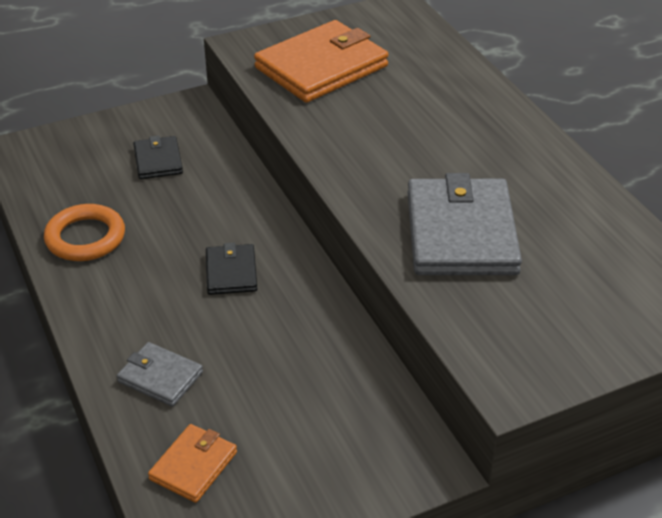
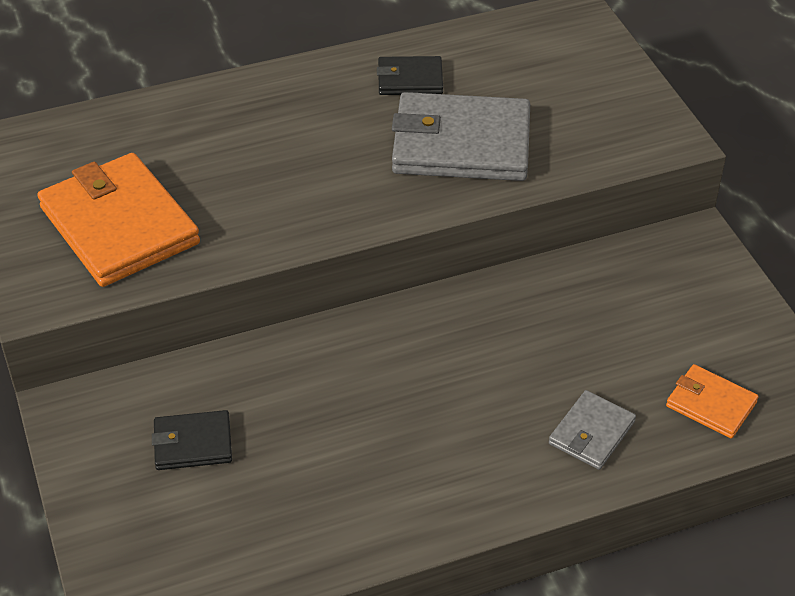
camera: 85 degrees left, 5 degrees up
(85, 238) = (345, 515): orange ring -> none
(231, 272) = (426, 371): black wallet -> black wallet (410, 79)

